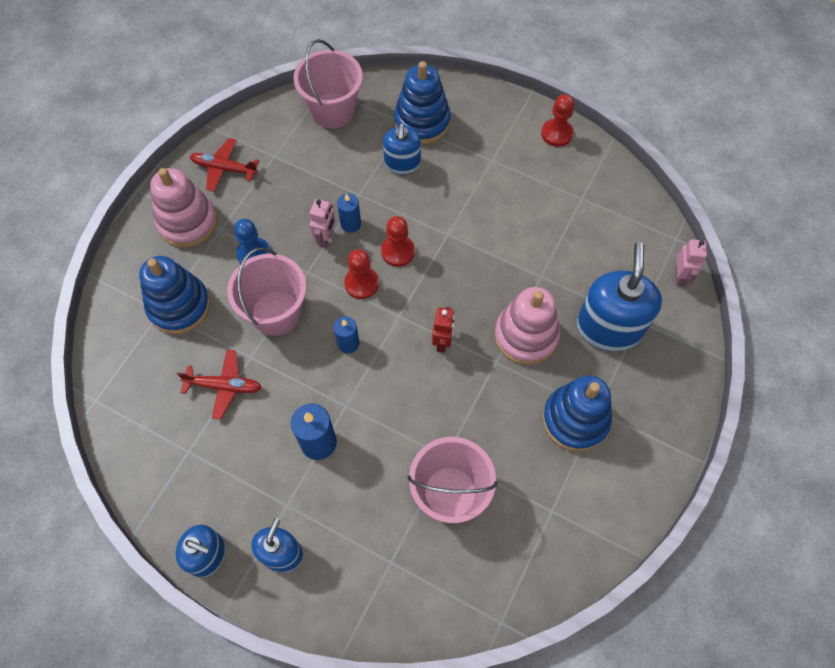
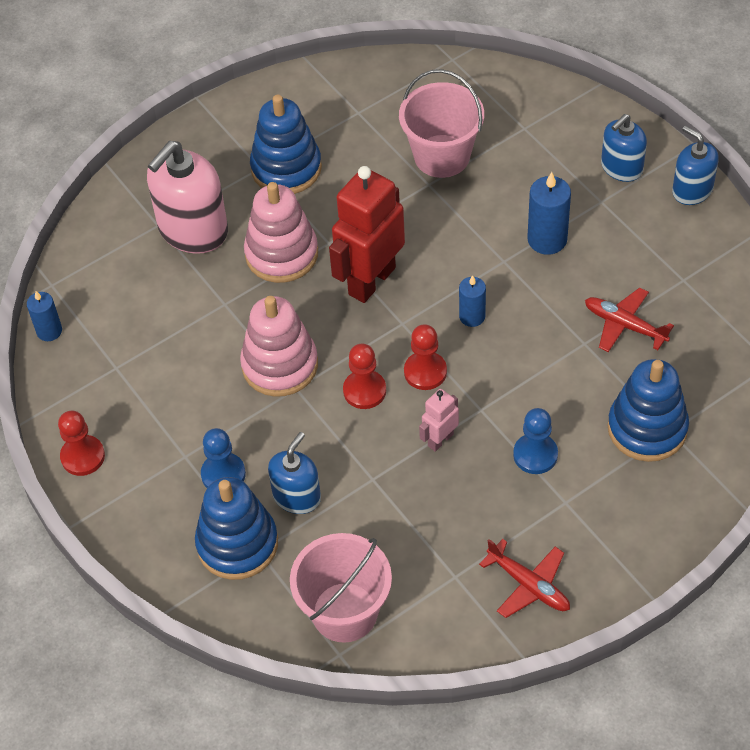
camera: 150 degrees left, 10 degrees down
(187, 222) = (603, 528): pink stacking toy -> pink stacking toy (280, 365)
(276, 313) = (537, 377): pink bucket -> none
(350, 224) = (402, 445): blue candle -> blue candle (49, 331)
(442, 342) = (371, 281): red robot -> red robot, size x2.08
(459, 158) = (223, 474): none -> blue pawn
(609, 327) = (193, 230): blue soap dispenser -> pink soap dispenser
(680, 276) = (81, 247): pink robot -> none

